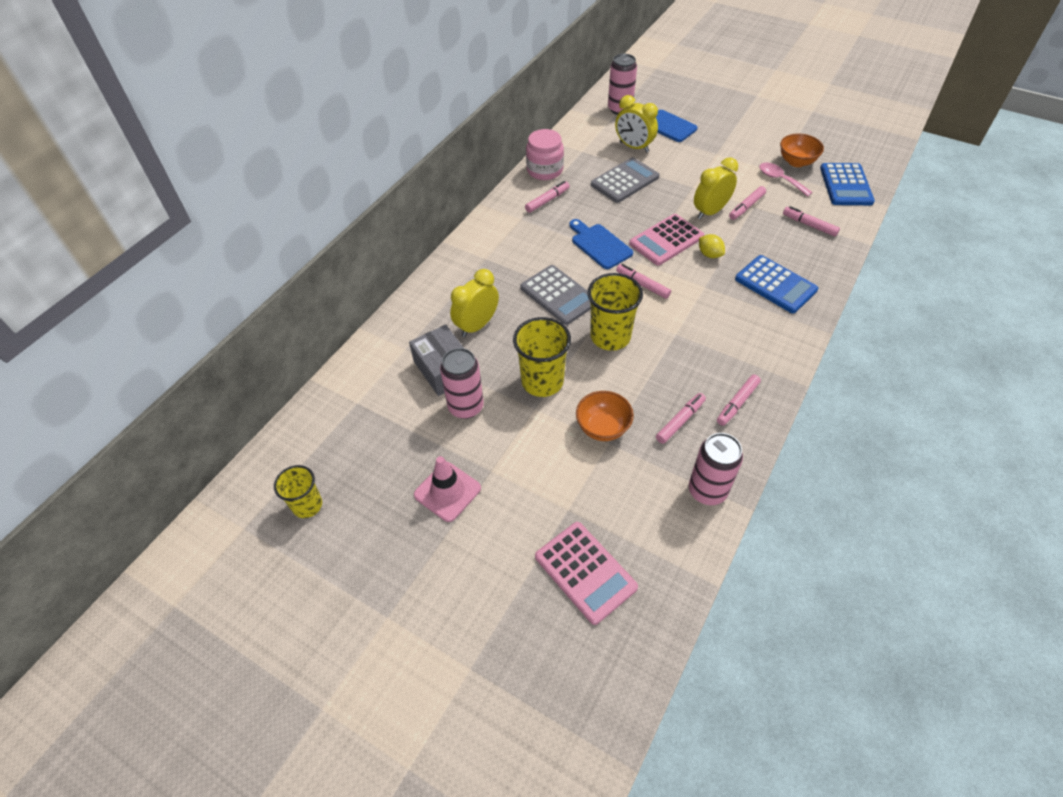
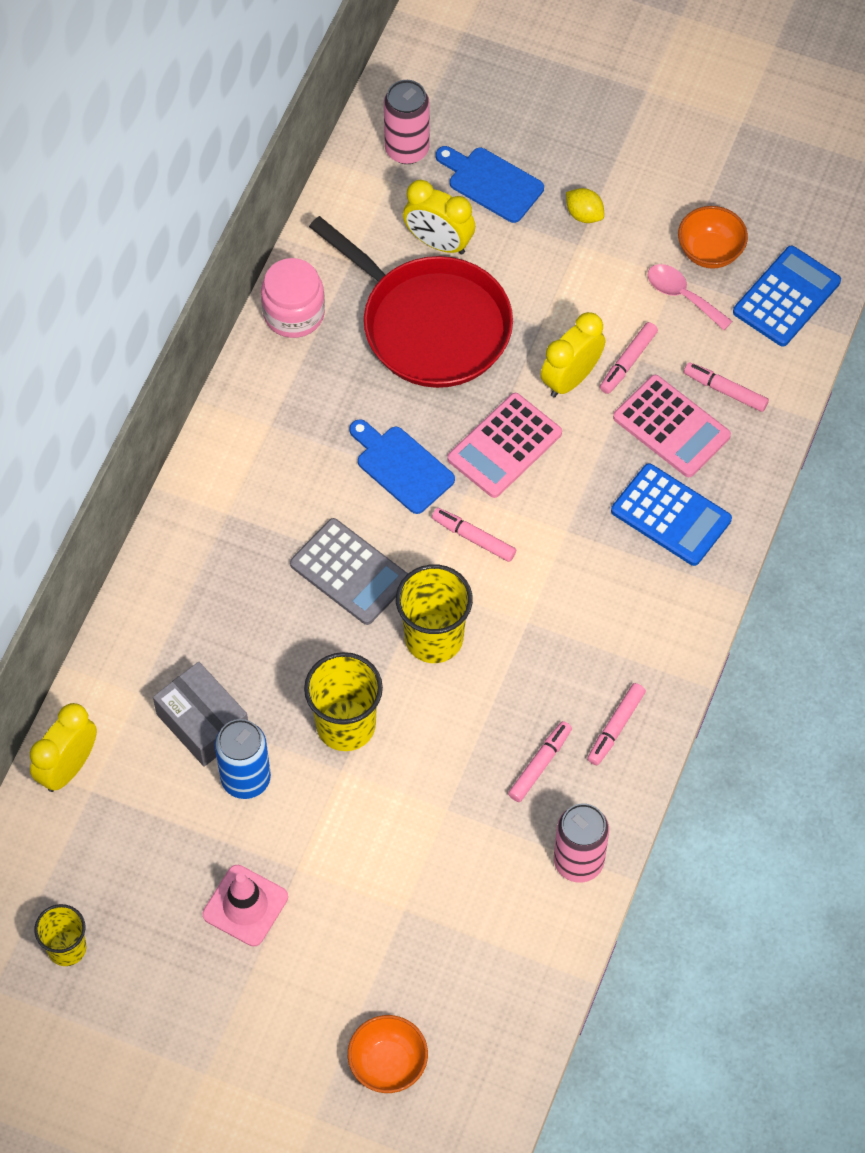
camera: 10 degrees left, 10 degrees up
(466, 407) = (246, 779): pink can -> blue can
(477, 325) = (236, 641): yellow clock -> yellow clock (68, 767)
(547, 200) = (307, 382): pink marker -> none
(585, 572) = (434, 987): pink calculator -> pink calculator (671, 427)
(603, 428) = (437, 787): orange bowl -> orange bowl (388, 1064)
(625, 181) = (430, 325): grey calculator -> red pan
(709, 254) = (572, 467): yellow lemon -> yellow lemon (584, 214)
(845, 185) = (786, 297): blue calculator -> blue calculator turned 135 degrees counterclockwise

